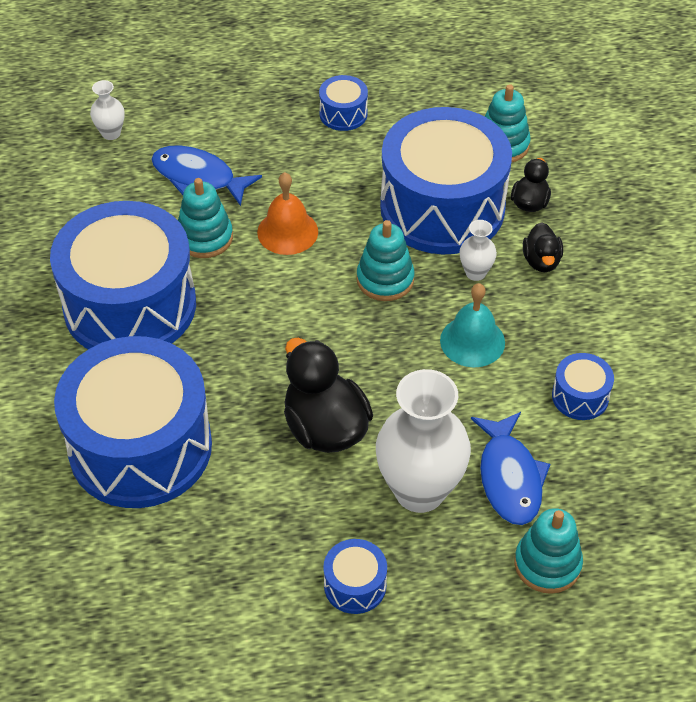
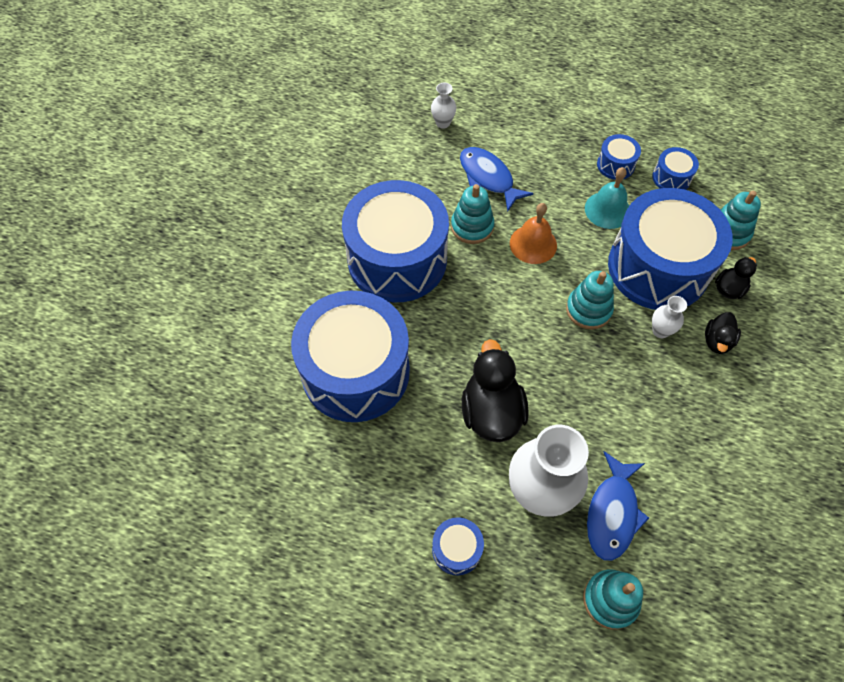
camera: 25 degrees right, 10 degrees up
(472, 341) = (633, 386): turquoise bell -> turquoise bell (607, 210)
(580, 396) = (699, 468): blue drum -> blue drum (671, 178)

